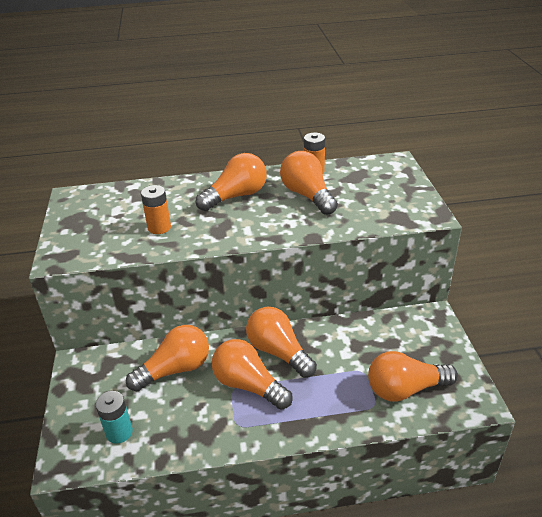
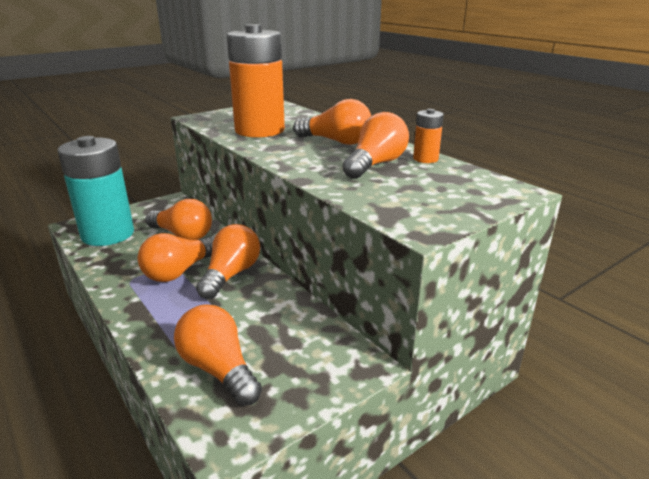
camera: 60 degrees right, 10 degrees down
(119, 432) = (108, 234): turquoise battery -> turquoise battery, size x2.32
(159, 227) = (259, 130): orange battery -> orange battery, size x2.32
(248, 385) = (179, 271): orange light bulb -> orange light bulb turned 150 degrees counterclockwise

